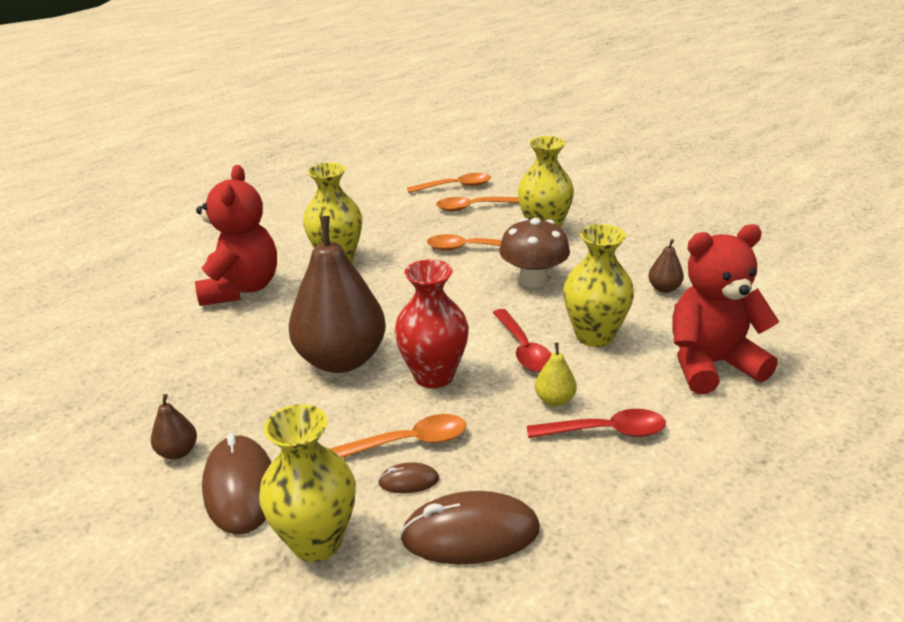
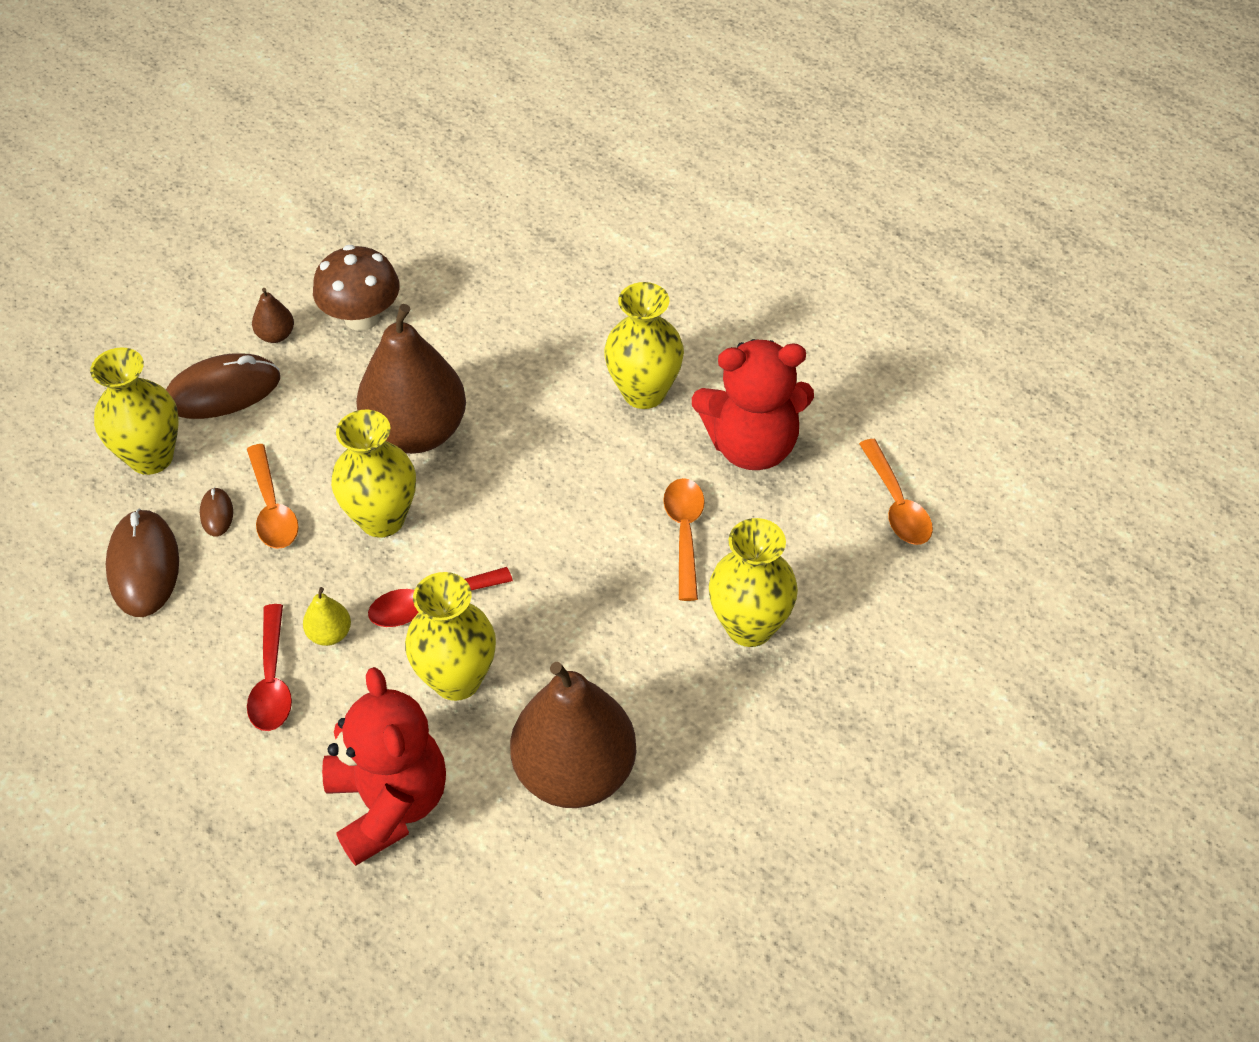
camera: 85 degrees right, 20 degrees up
(241, 289) = (569, 313): red teddy bear -> red teddy bear (752, 446)
(434, 376) = (382, 519): red vase -> yellow vase
(473, 207) = (820, 533): orange spoon -> none
(533, 280) = (596, 613): brown mushroom -> brown mushroom (362, 317)
(664, 288) = (575, 773): brown pear -> brown pear, size x2.47

